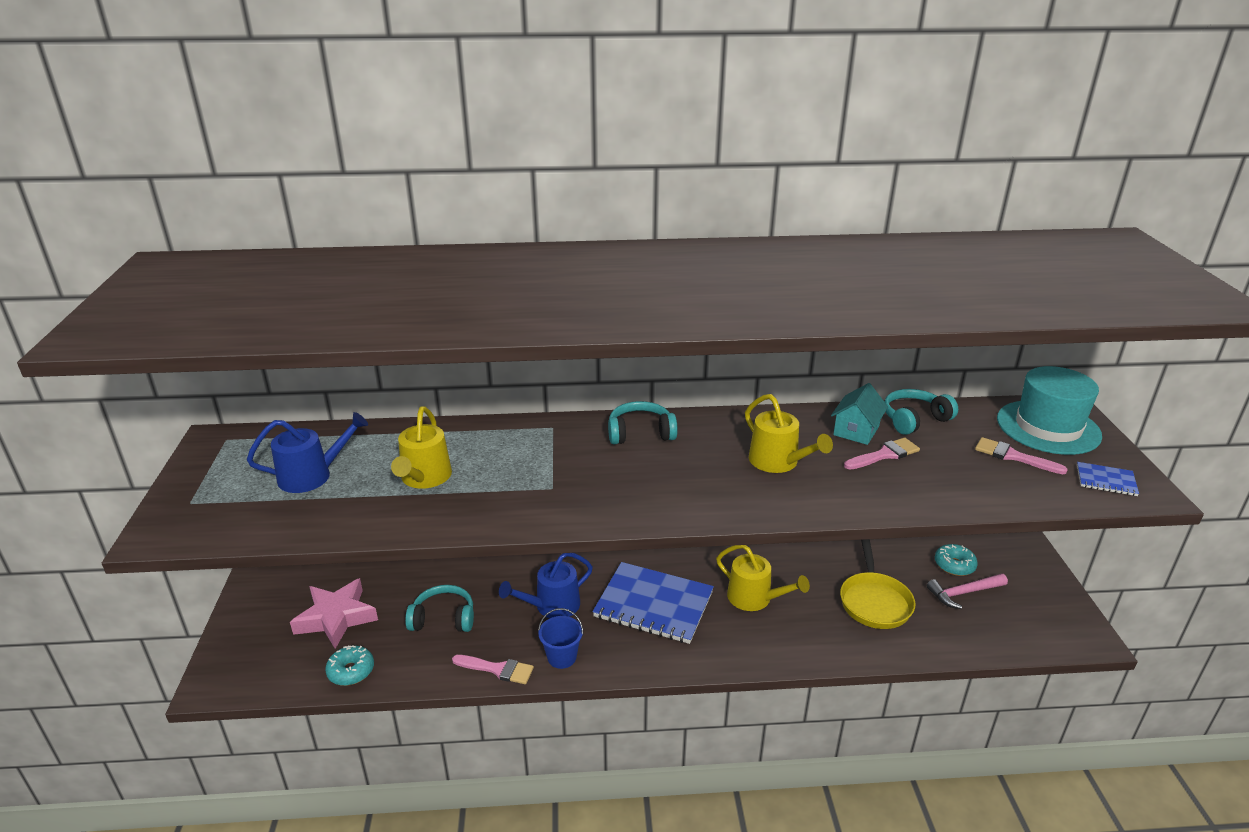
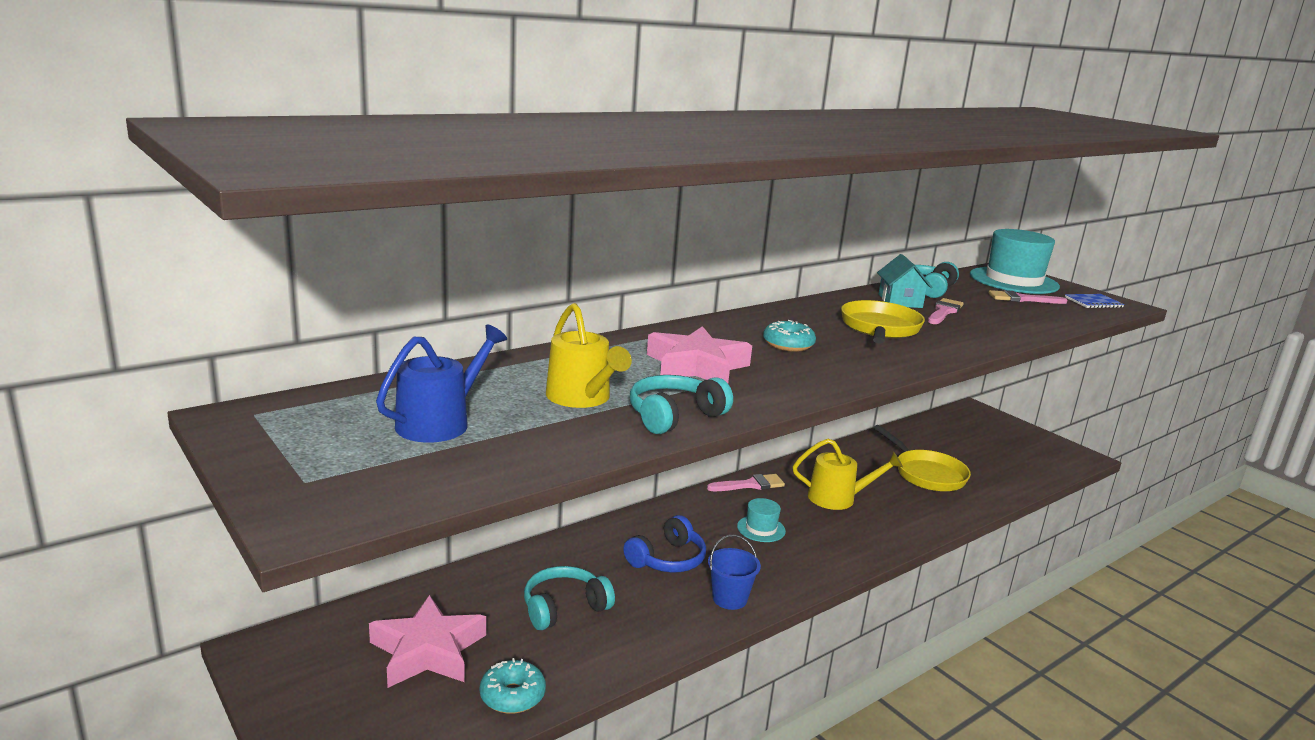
camera: 35 degrees left, 10 degrees down
(497, 669) = (678, 632): pink brush -> pink brush (750, 485)
(549, 467) = (696, 366): none -> pink star
(552, 606) = (667, 559): blue watering can -> blue headphones
(640, 433) = (737, 329): turquoise headphones -> turquoise headphones (674, 416)
(653, 604) = (761, 529): blue notebook -> turquoise hat
(778, 462) = (879, 328): yellow watering can -> yellow pan
(954, 565) = (948, 434): turquoise donut -> turquoise donut (788, 345)
(964, 593) = (976, 451): pink hammer -> none

